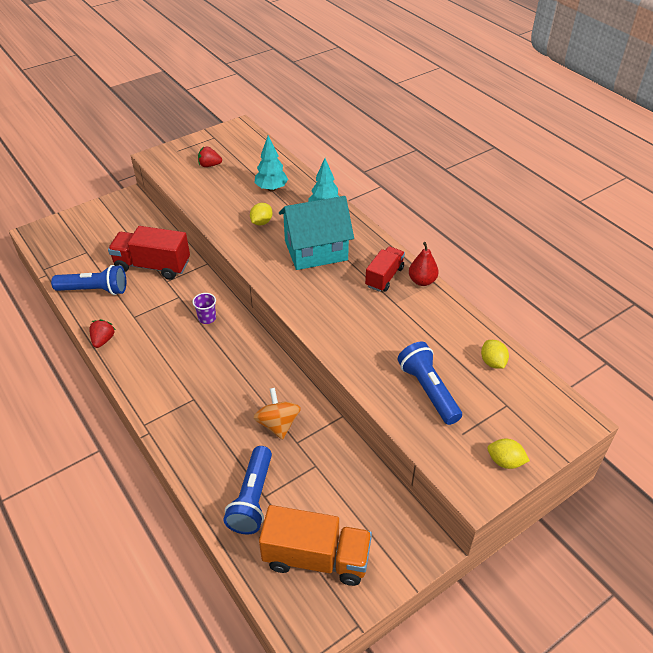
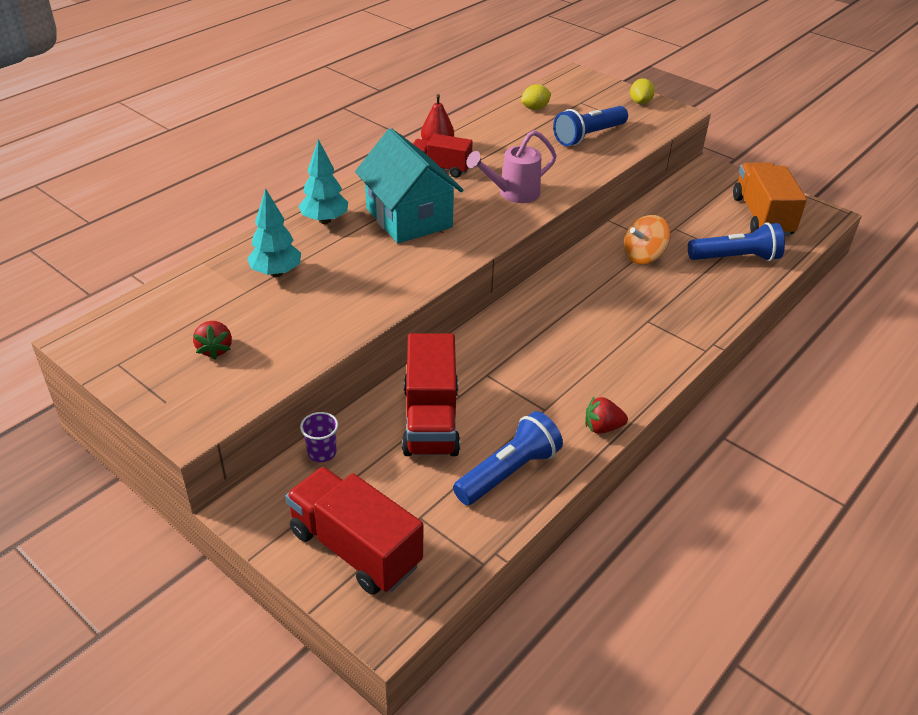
camera: 105 degrees left, 5 degrees down
(82, 228) = (355, 548): none -> red truck
(95, 290) = (508, 472): blue flashlight -> blue flashlight turned 60 degrees clockwise
(207, 318) = (516, 338): purple cup -> purple cup (322, 453)
(261, 222) = (362, 269): yellow lemon -> none
(334, 312) = (512, 194): none -> pink watering can

